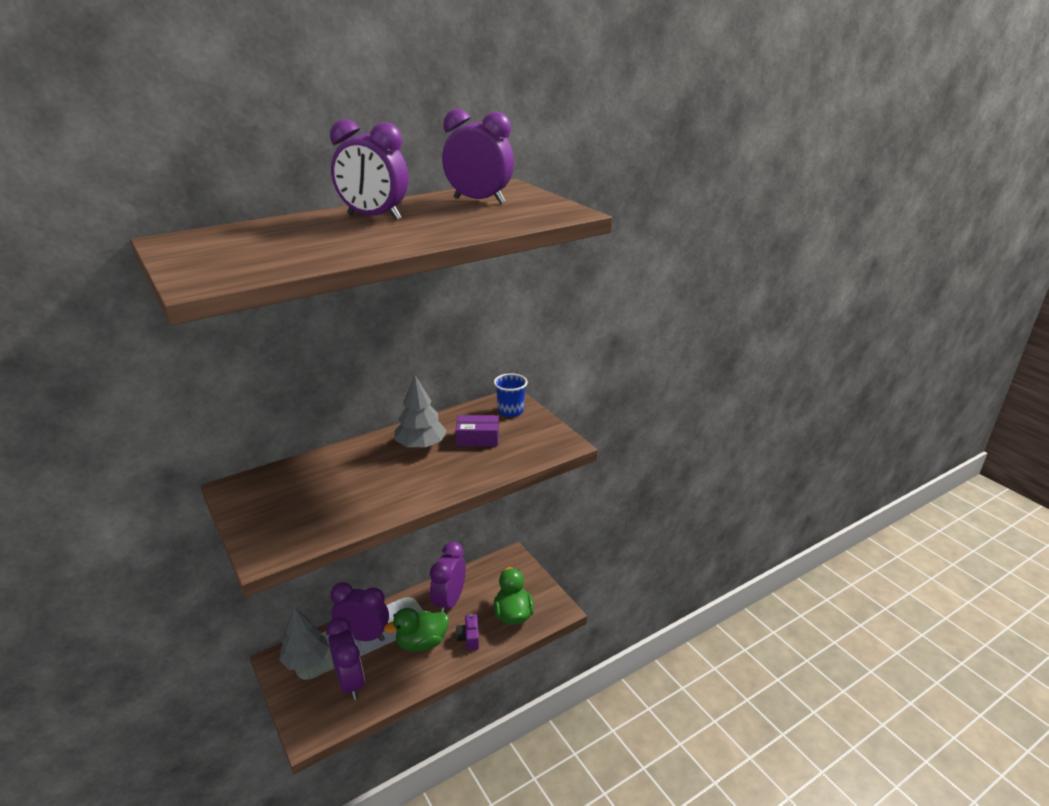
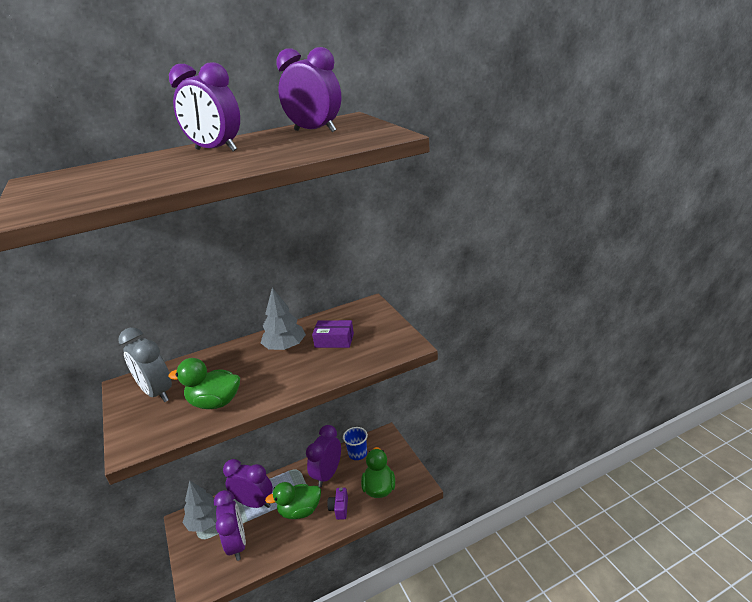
camera: 10 degrees right, 0 degrees up
(277, 496) = (157, 393): none -> grey clock
(353, 506) = (215, 402): none -> green duck
(510, 411) = (367, 315): blue cup -> blue cup (357, 453)

